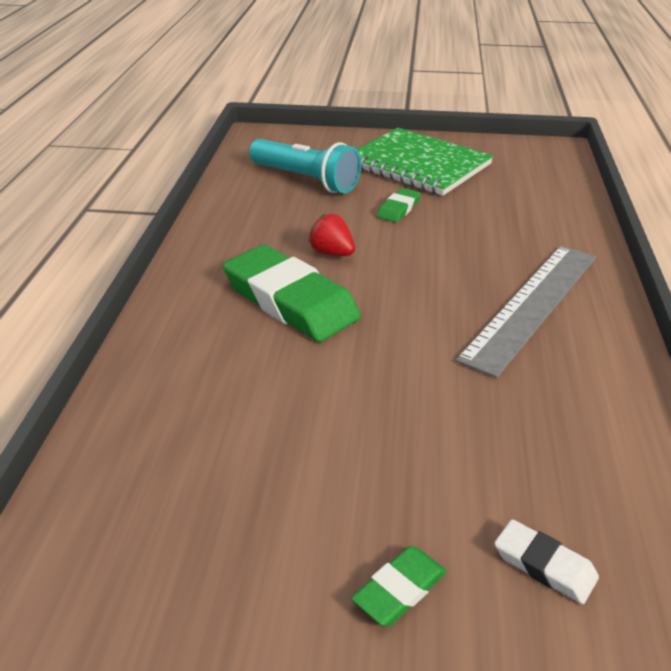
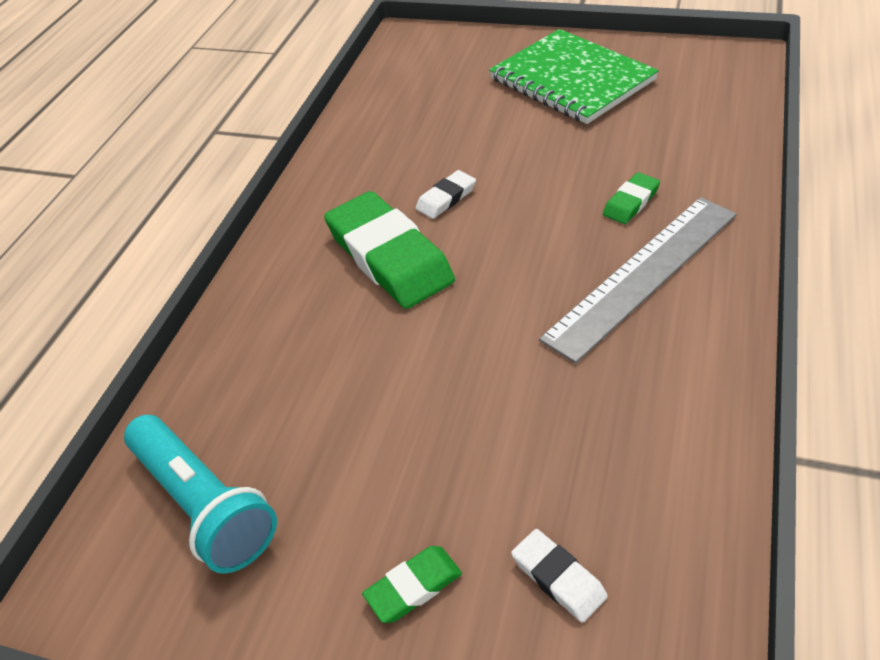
camera: 15 degrees right, 10 degrees up
(306, 180) = (442, 99): turquoise flashlight -> turquoise flashlight (204, 505)
(332, 253) = (446, 198): red strawberry -> white eraser
(399, 209) = (533, 141): green eraser -> green eraser (631, 202)

